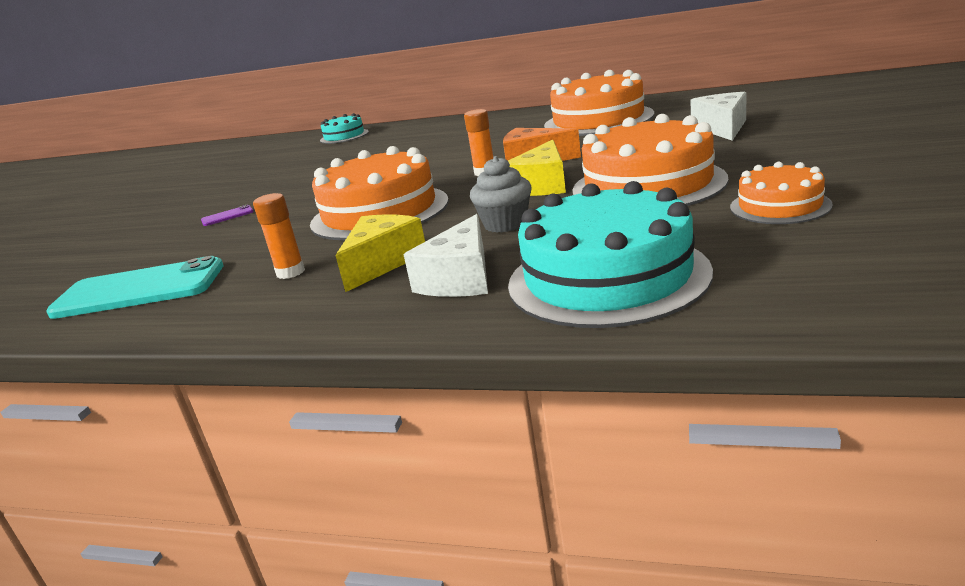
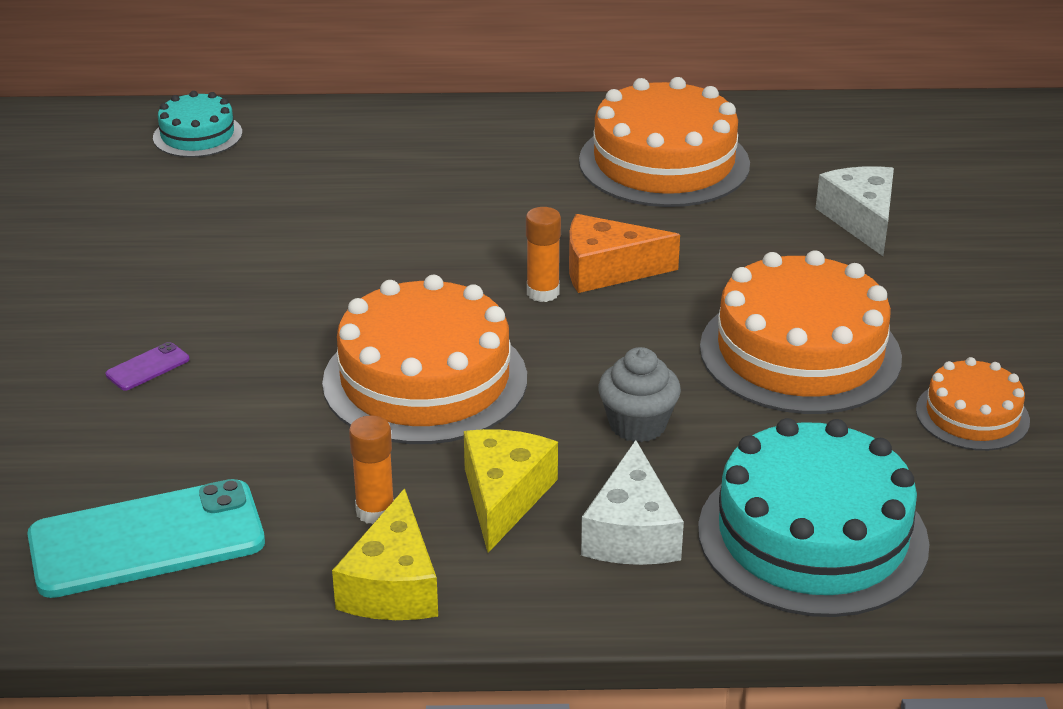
camera: 20 degrees left, 10 degrees up
(542, 185) = (649, 337): yellow cheese -> yellow cheese (392, 585)

